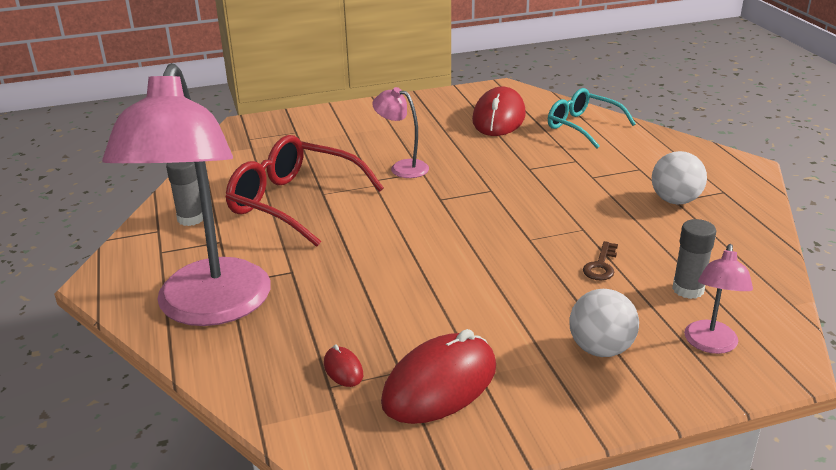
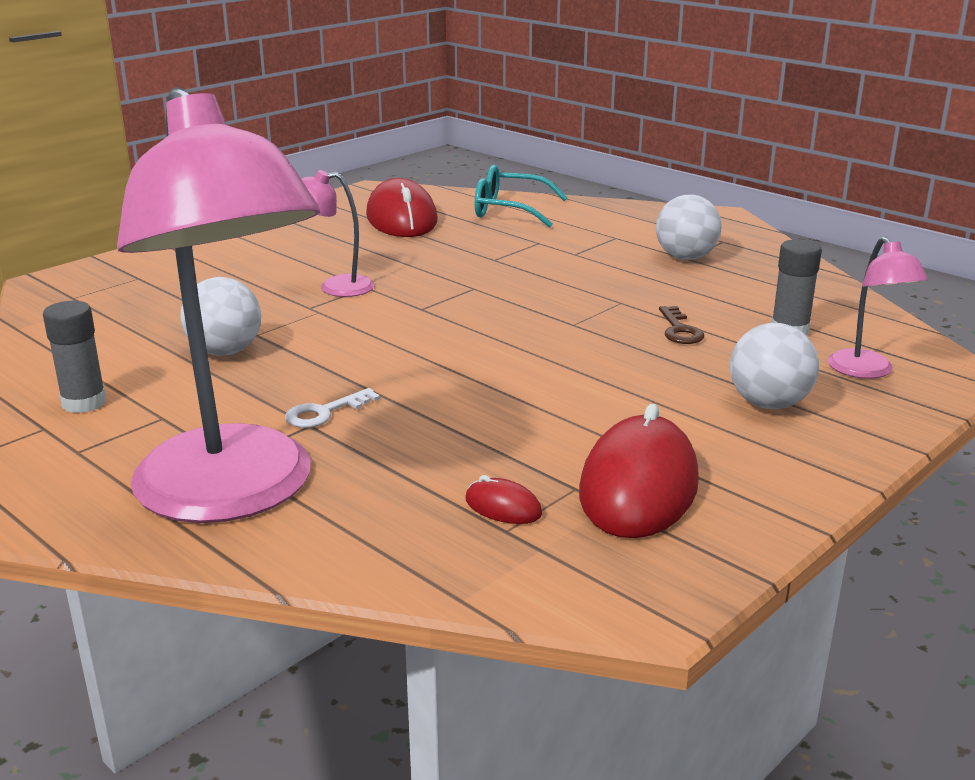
camera: 30 degrees left, 5 degrees down
(294, 202) = (225, 351): red glasses -> white ball
(307, 265) = (324, 412): none -> white key

